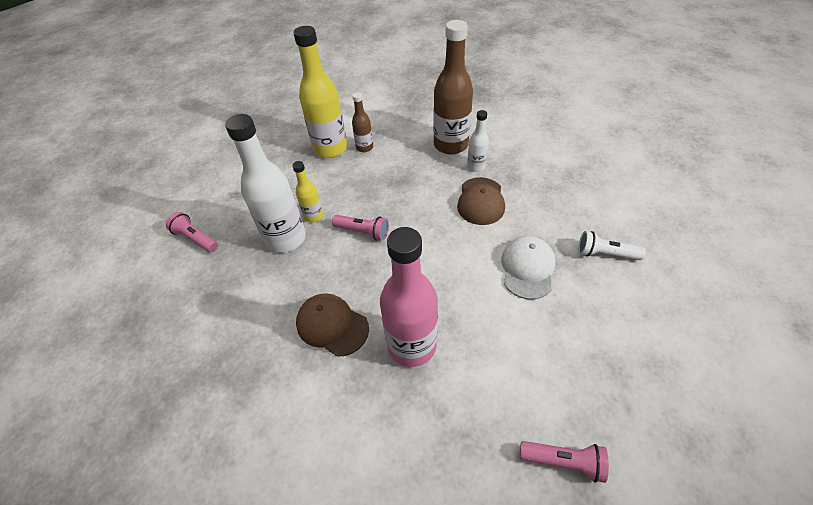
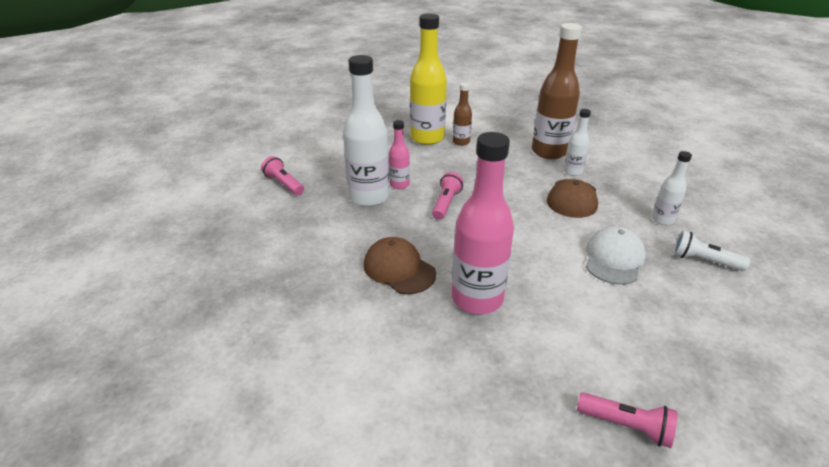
camera: 10 degrees right, 15 degrees down
(313, 216) = (399, 185): yellow bottle -> pink bottle
(363, 232) = (446, 203): pink flashlight -> pink flashlight turned 105 degrees counterclockwise
(564, 211) = (662, 219): none -> white bottle

